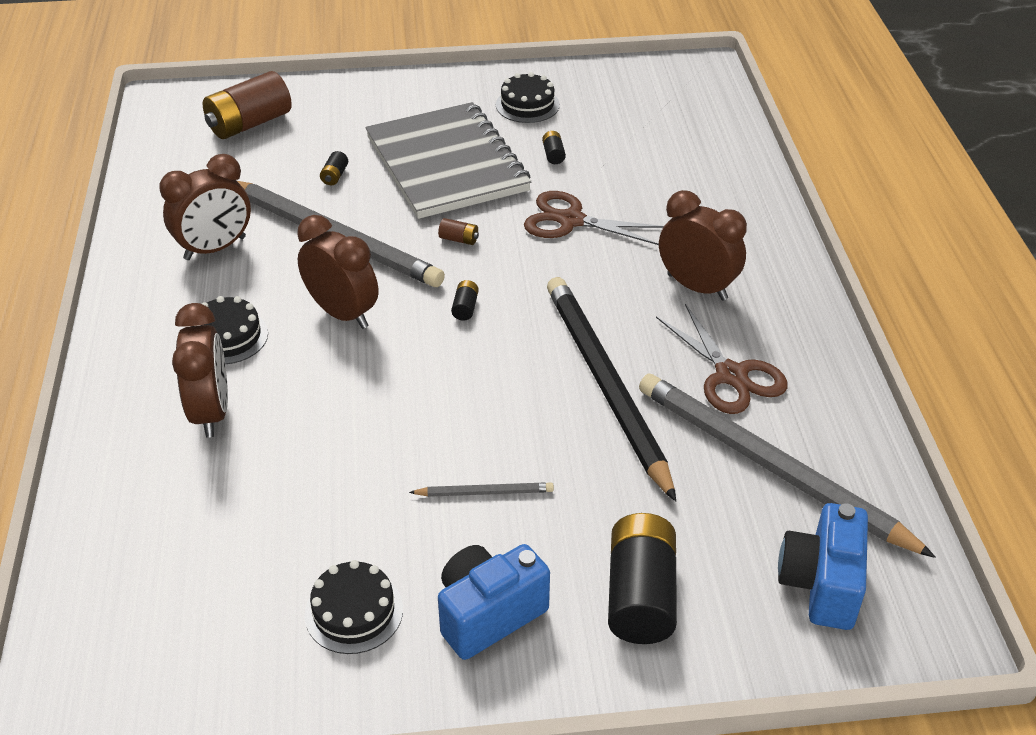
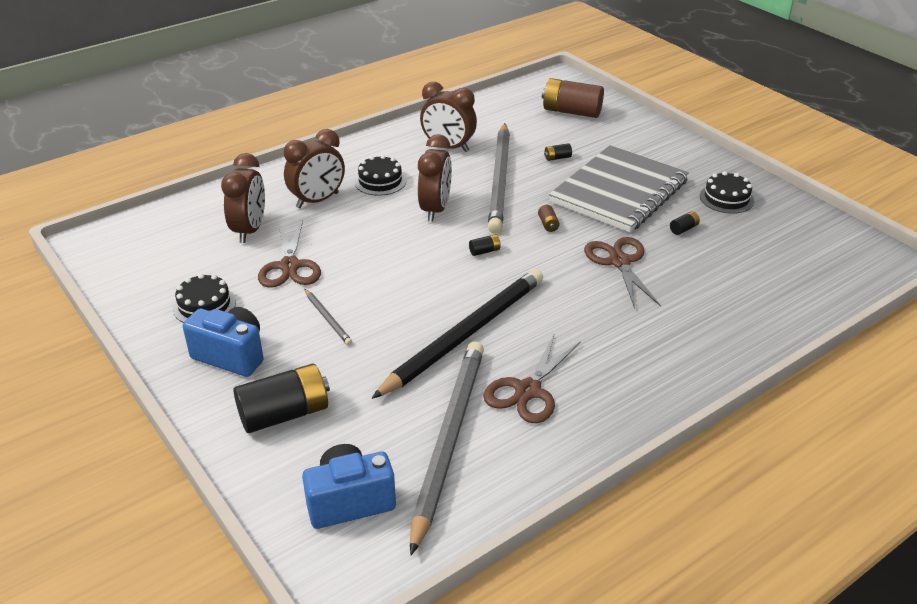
camera: 60 degrees right, 5 degrees down
(341, 492) = (290, 266): none -> brown scissors
(697, 287) = (609, 343): brown clock -> brown clock (250, 230)

